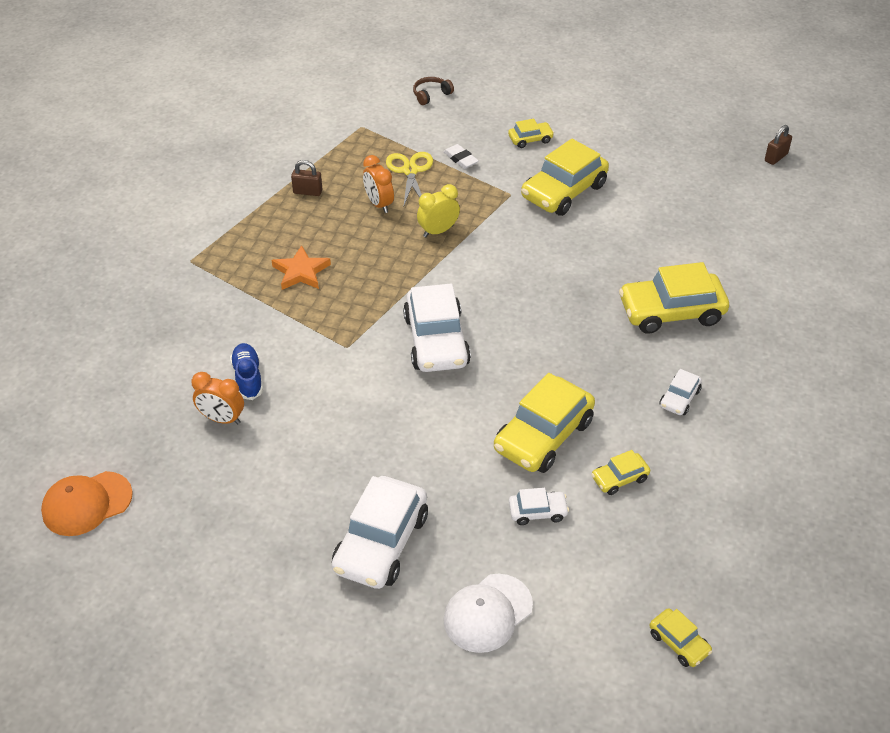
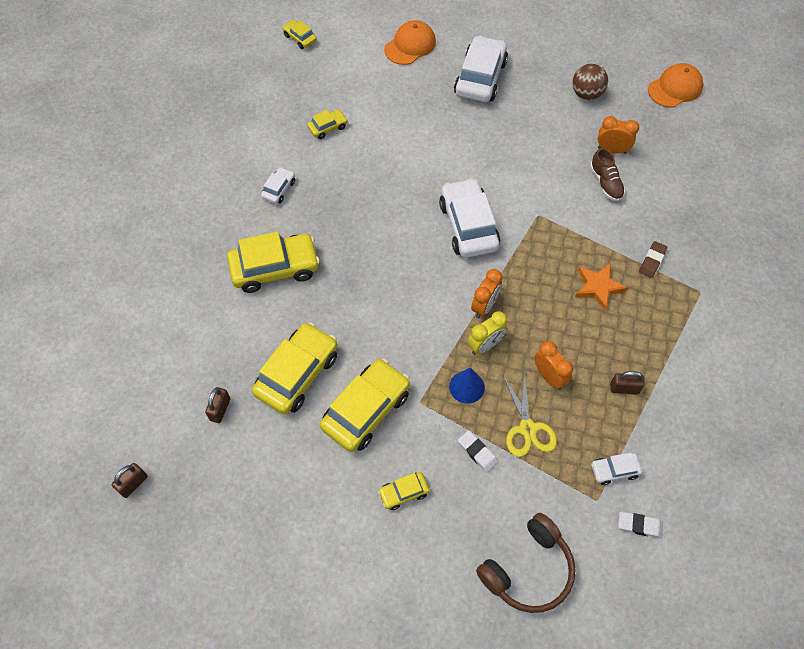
camera: 175 degrees right, 15 degrees up
(225, 503) = (586, 94): none -> brown ball
(229, 291) = (652, 261): none -> brown eraser
(248, 378) = (605, 183): blue shoe -> brown shoe
(331, 111) = (639, 525): none -> white eraser
(431, 95) = (528, 569): brown headphones -> brown headphones, size x1.94
(432, 263) = (484, 306): none -> orange clock
(463, 202) = (467, 387): none -> blue cone
(487, 613) = (410, 45): white cap -> orange cap
(537, 512) = (383, 102): white car -> white car (614, 470)
(543, 435) = (380, 154): yellow car -> yellow car (297, 374)
(708, 200) = (220, 409): none -> brown padlock

